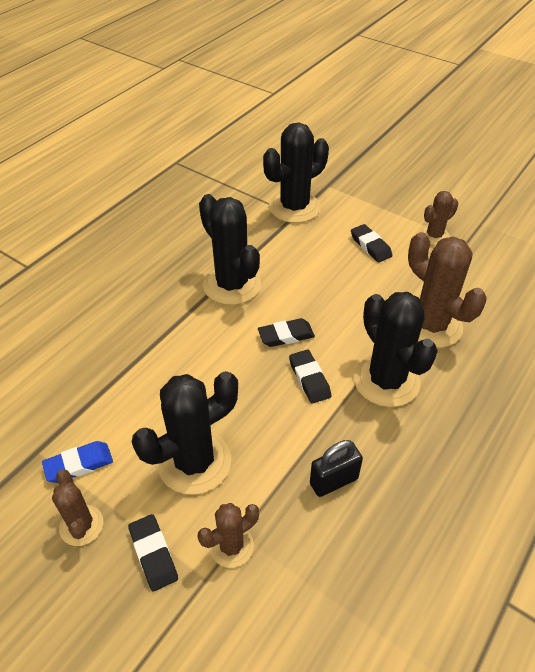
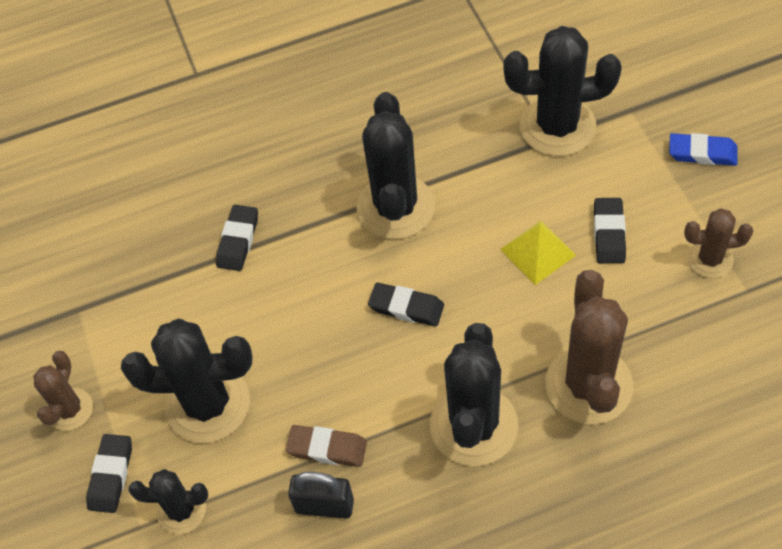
camera: 40 degrees right, 10 degrees up
(79, 464) = (105, 345): blue eraser -> blue eraser (702, 153)
(231, 546) = (181, 510): brown cactus -> black cactus
(304, 444) = (327, 448): none -> brown eraser
(309, 379) = (390, 376): black eraser -> black eraser (238, 240)
(339, 271) = (537, 252): none -> yellow pyramid

